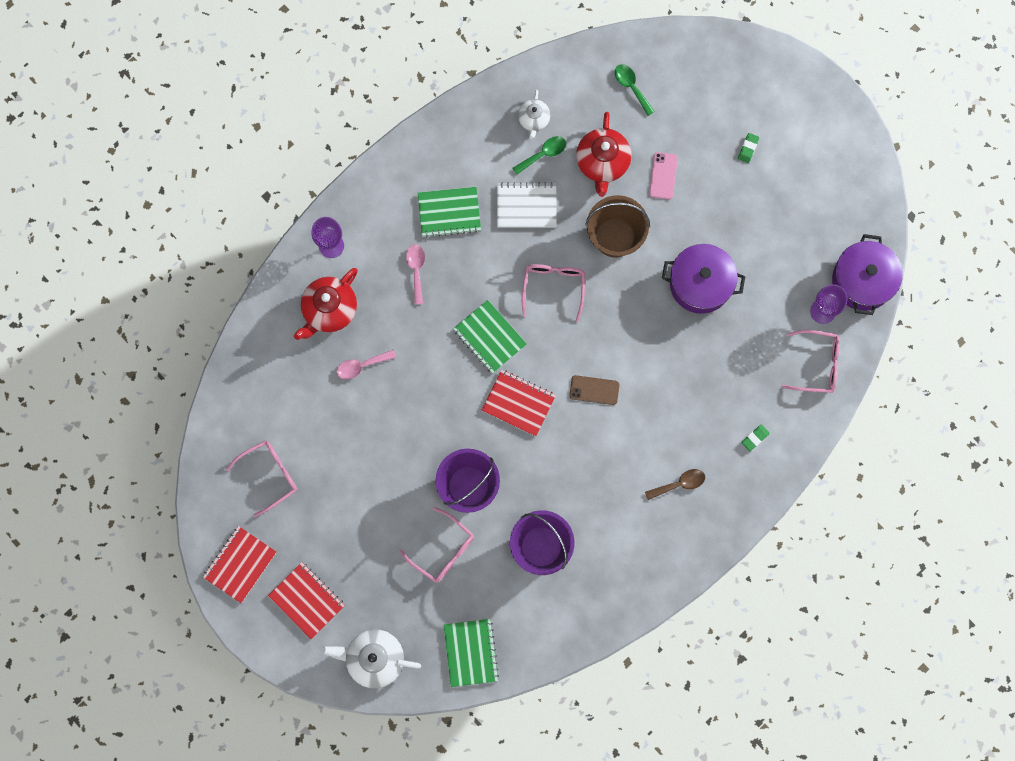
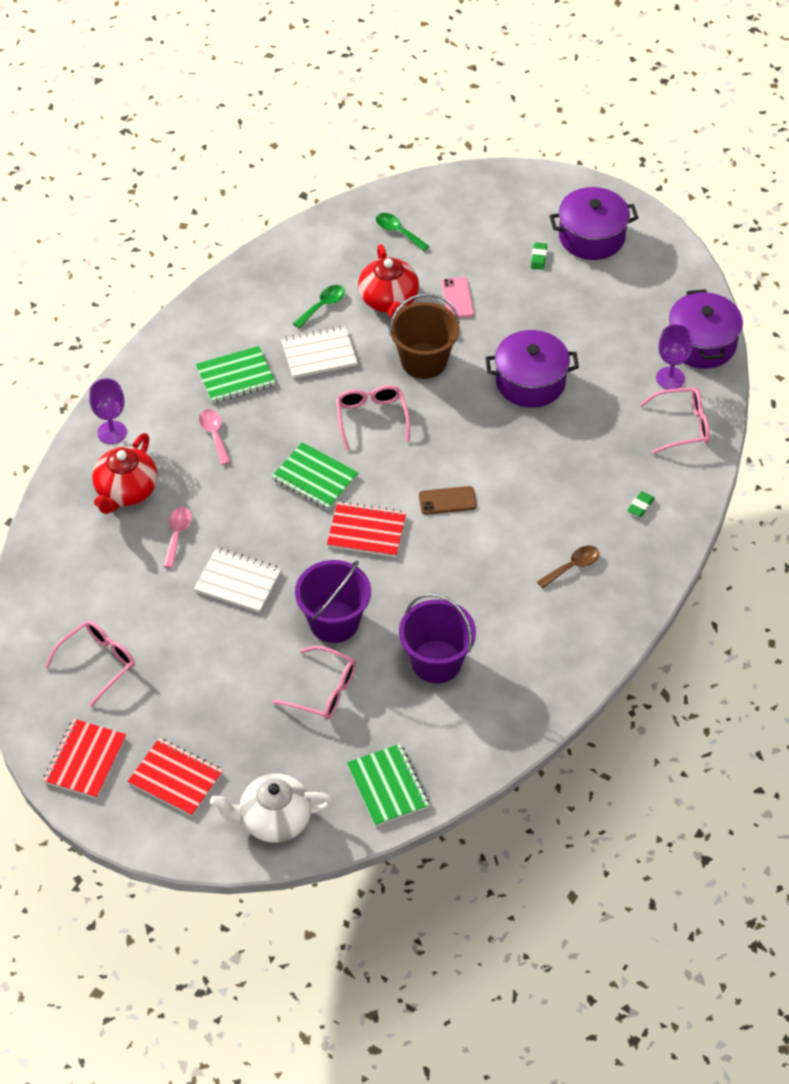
camera: 15 degrees left, 25 degrees down
(361, 366) = (177, 535): pink spoon -> pink spoon turned 135 degrees clockwise
(400, 426) = (238, 581): none -> white notebook
(533, 120) = (303, 279): white teapot -> none
(802, 136) = (591, 237): none -> purple pot

